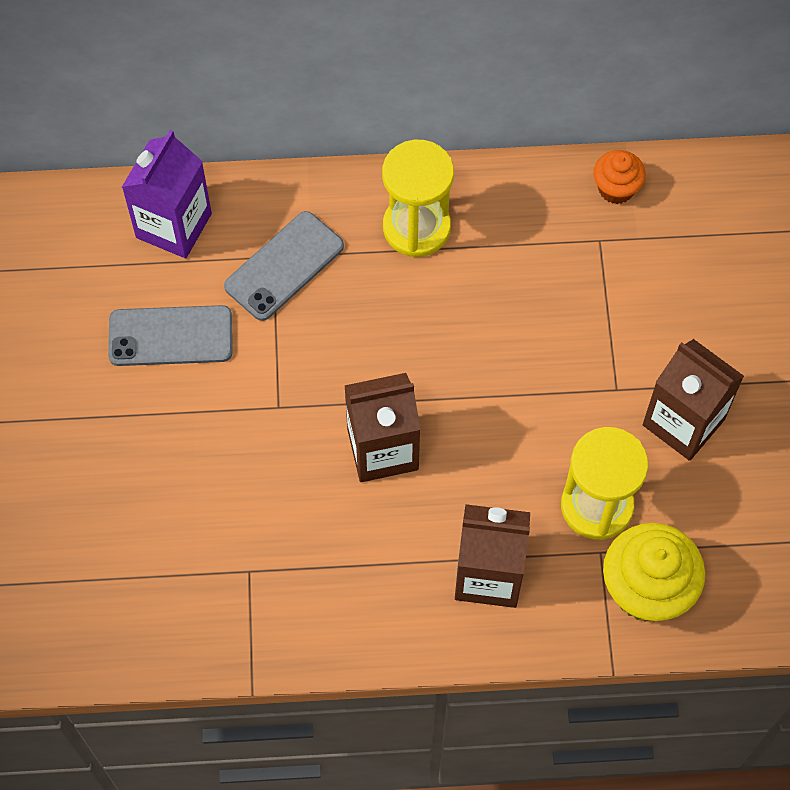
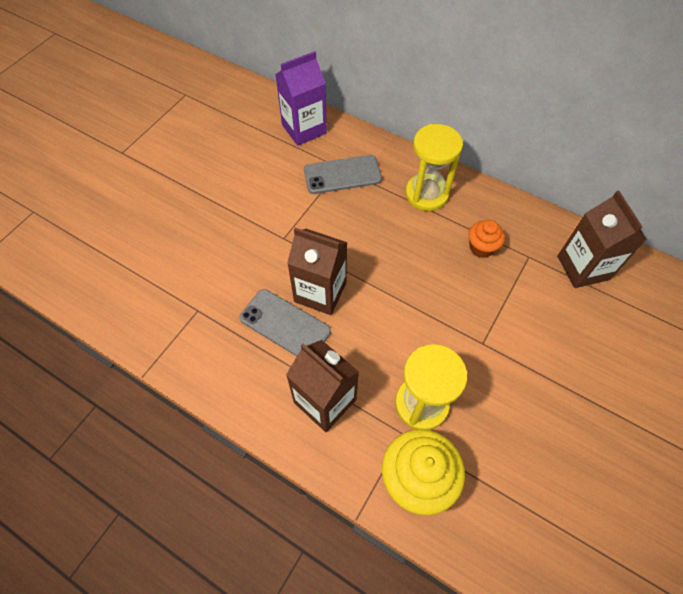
camera: 35 degrees right, 5 degrees down
(170, 336) = (260, 175): grey phone -> grey phone (285, 324)
(616, 189) = (557, 235): orange cupcake -> orange cupcake (481, 248)
(683, 422) = (513, 389): brown carton -> brown carton (583, 267)

